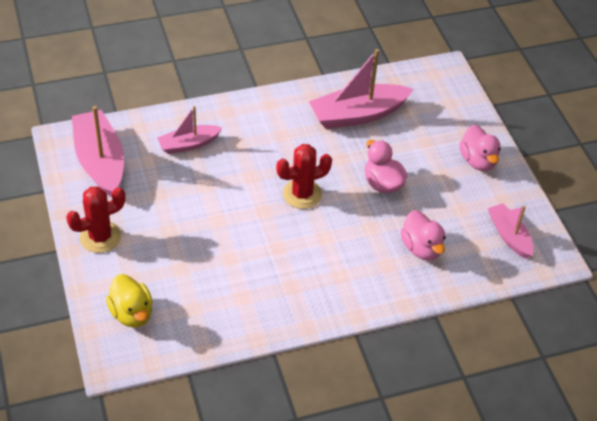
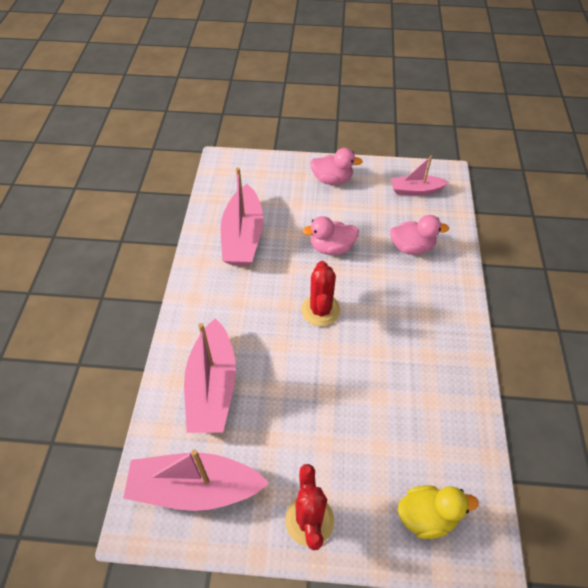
camera: 65 degrees left, 5 degrees up
(188, 144) = (212, 387): pink boat -> pink boat, size x1.69

